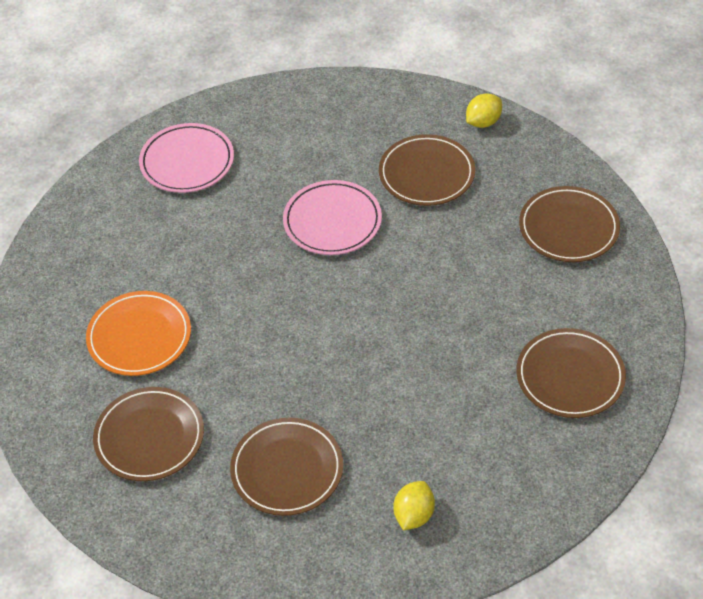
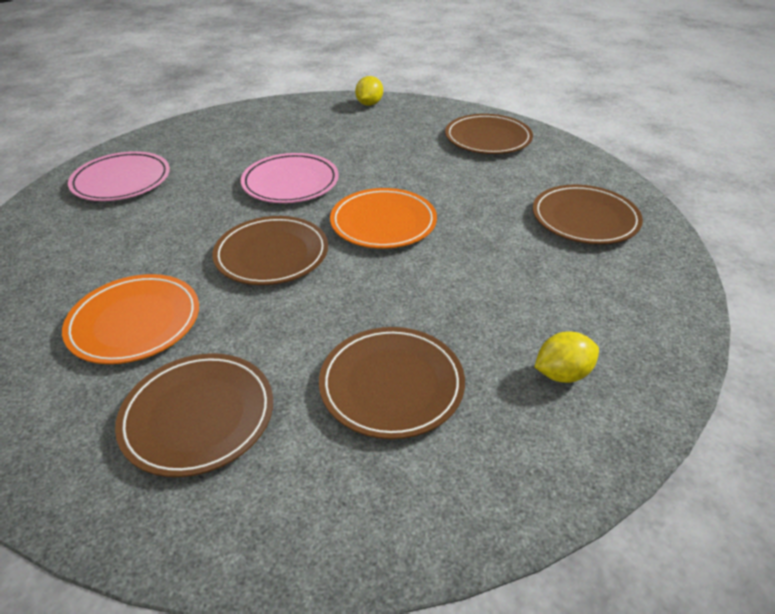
camera: 30 degrees left, 10 degrees down
(383, 307) = (383, 223): none -> orange plate
(413, 515) = (562, 374): yellow lemon -> yellow lemon turned 75 degrees clockwise
(426, 174) = (349, 138): brown plate -> brown plate (272, 255)

